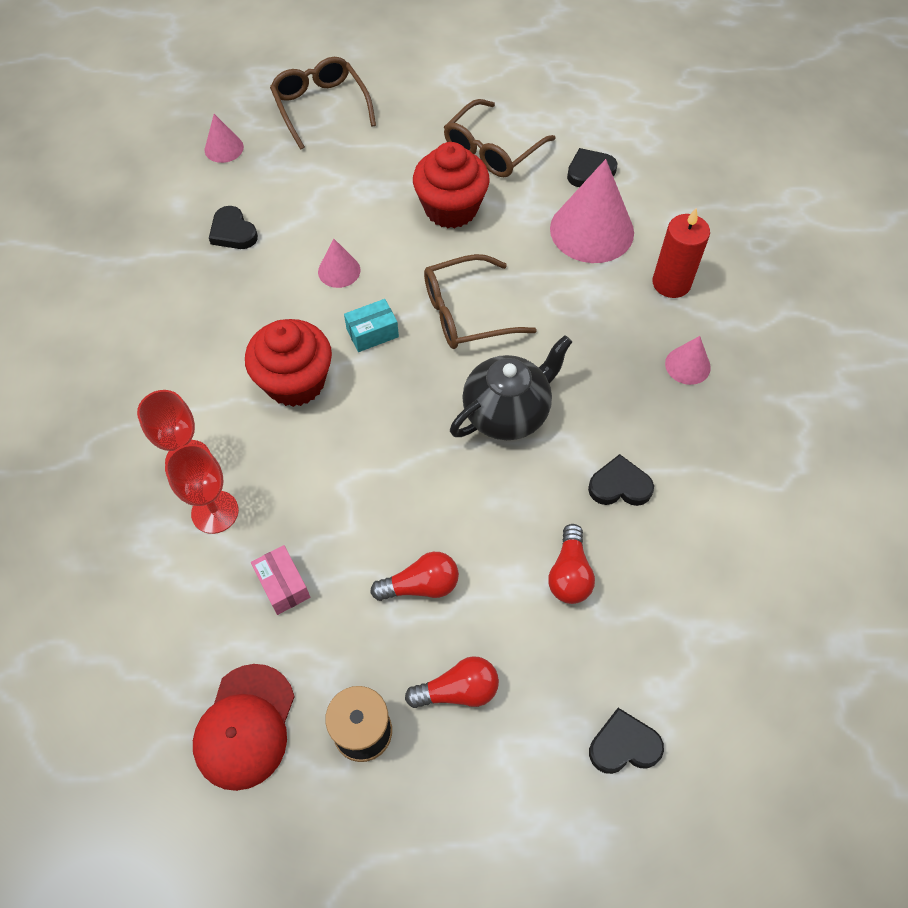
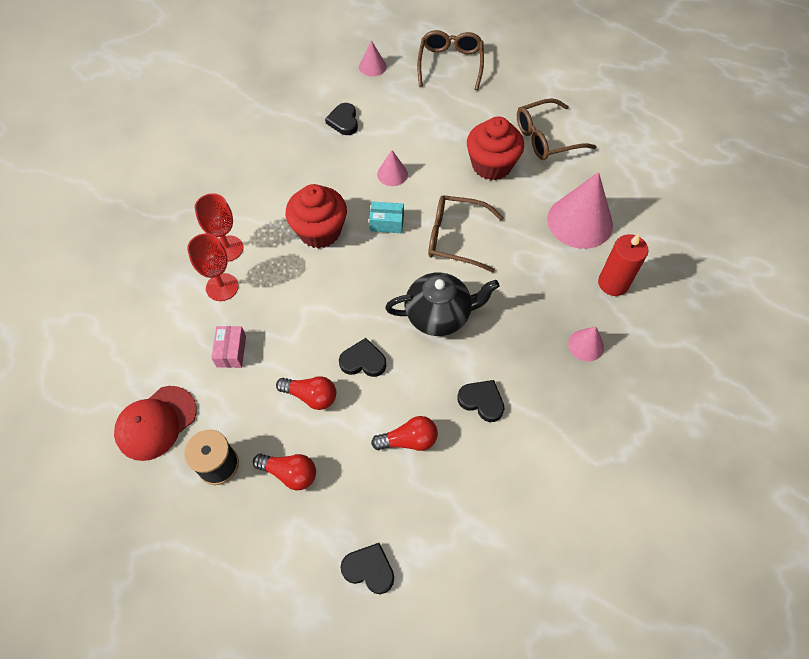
camera: 30 degrees right, 0 degrees up
(569, 574) = (409, 440): red light bulb -> red light bulb turned 135 degrees counterclockwise
(589, 171) = (606, 180): black heart -> black heart (363, 361)

